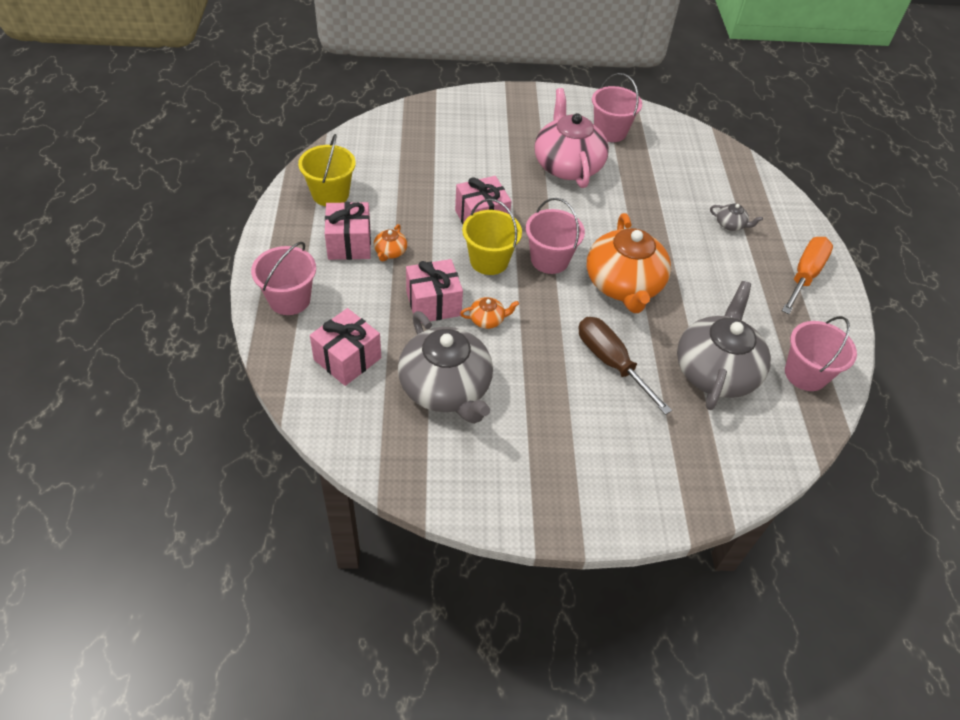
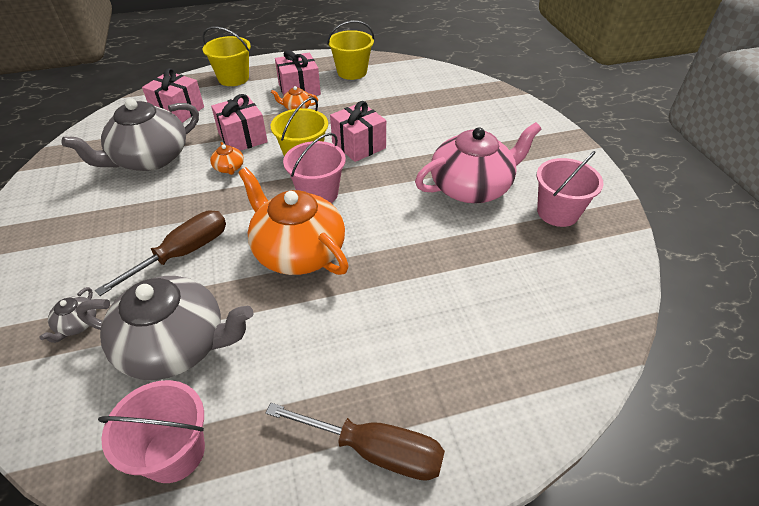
camera: 80 degrees right, 5 degrees down
(289, 299) = (233, 78): pink bucket -> yellow bucket
(623, 285) = (298, 251): orange teapot -> orange teapot turned 60 degrees clockwise
(730, 225) = (446, 347): grey teapot -> grey teapot (77, 324)
(804, 275) = (375, 450): orange screwdriver -> brown screwdriver

